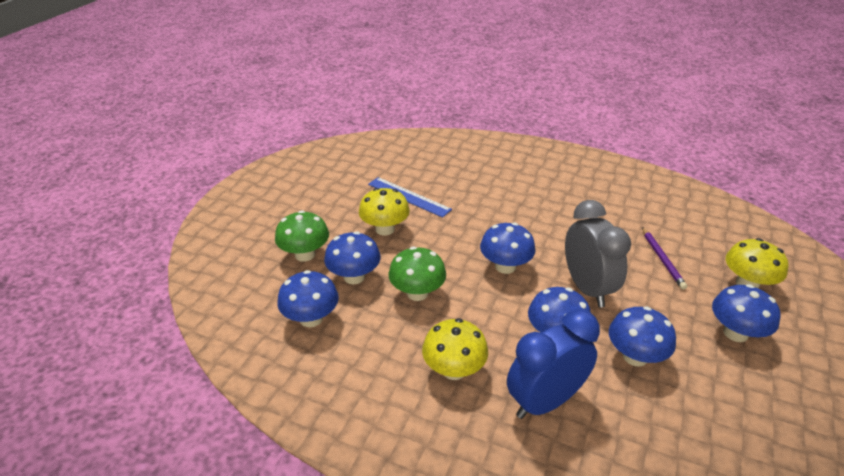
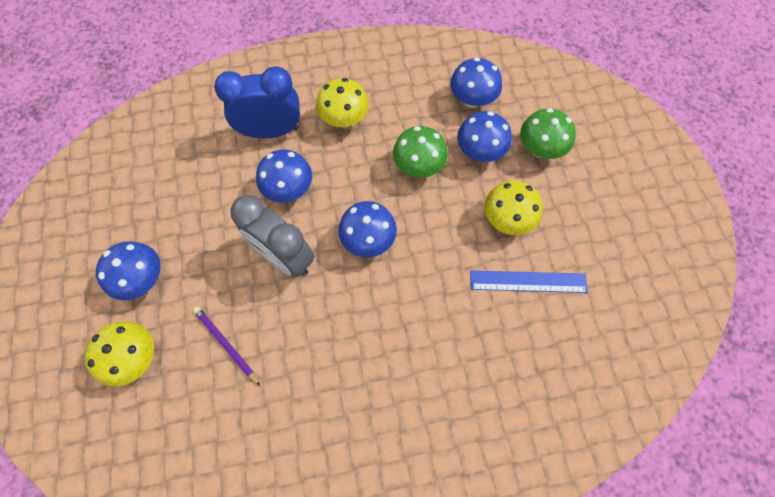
camera: 145 degrees right, 30 degrees up
(545, 401) = (271, 131): blue clock -> blue clock turned 120 degrees counterclockwise
(635, 356) = (221, 204): blue mushroom -> none

